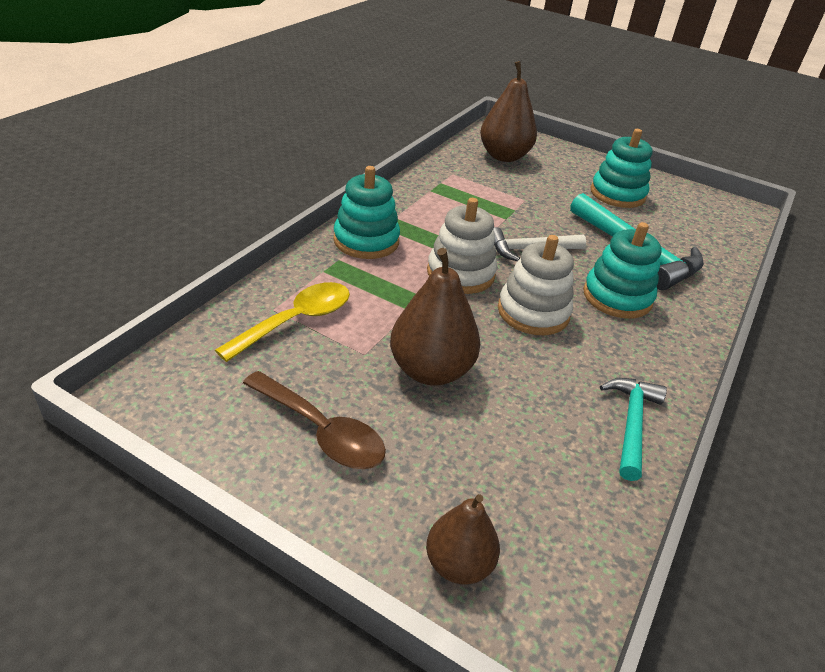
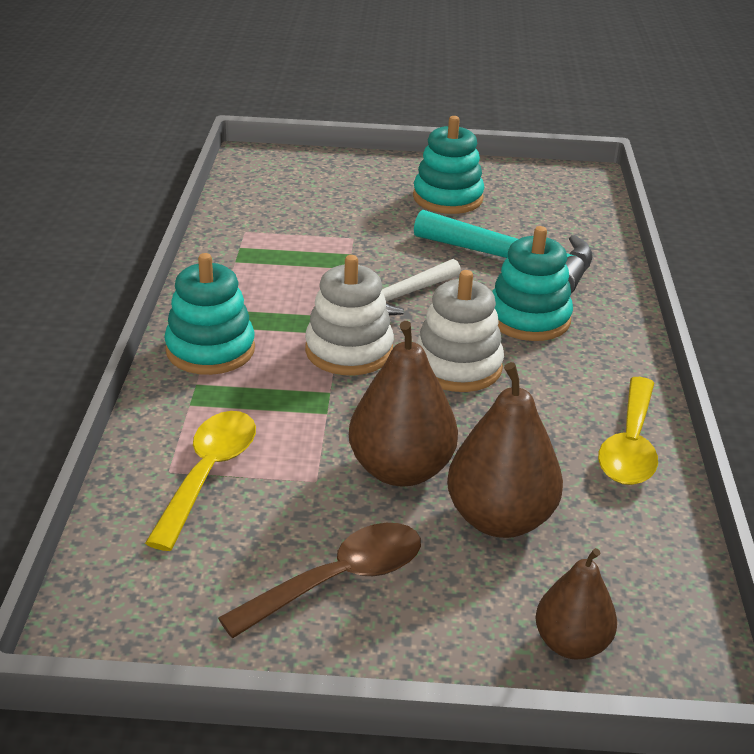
camera: 25 degrees left, 5 degrees down
(321, 431) = (339, 580): brown spoon -> brown spoon turned 45 degrees counterclockwise
(504, 156) = (288, 190): brown pear -> brown pear (499, 519)
(631, 424) = (630, 445): turquoise hammer -> yellow spoon

